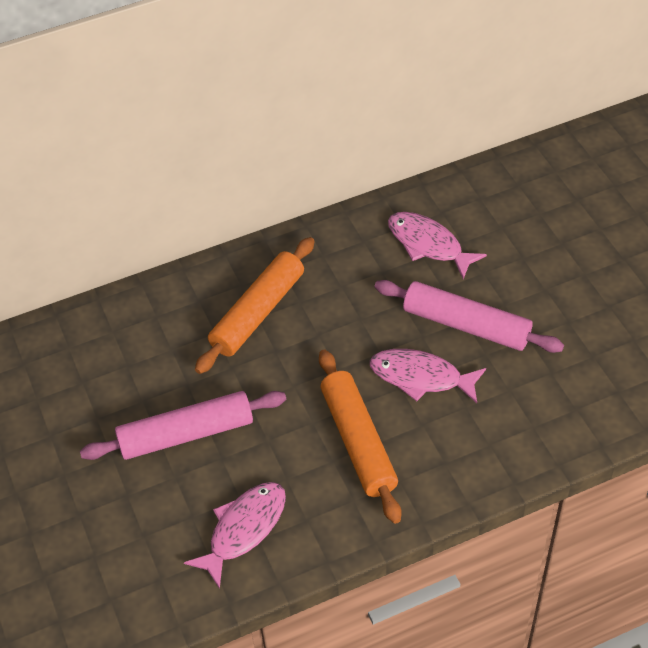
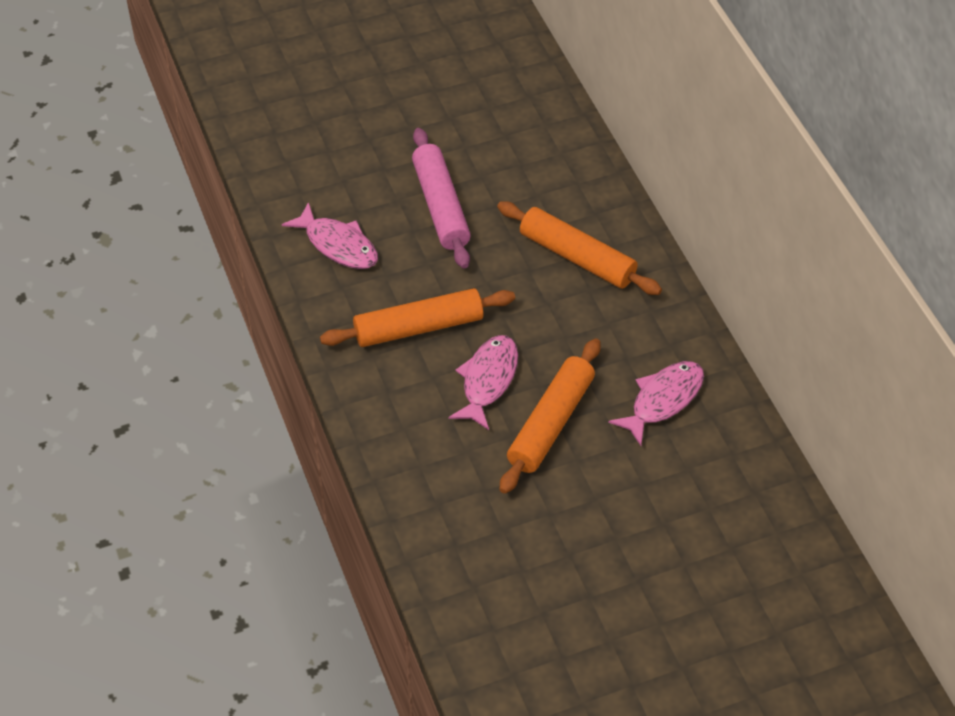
camera: 90 degrees right, 0 degrees up
(466, 325) = (550, 423): pink rolling pin -> orange rolling pin

